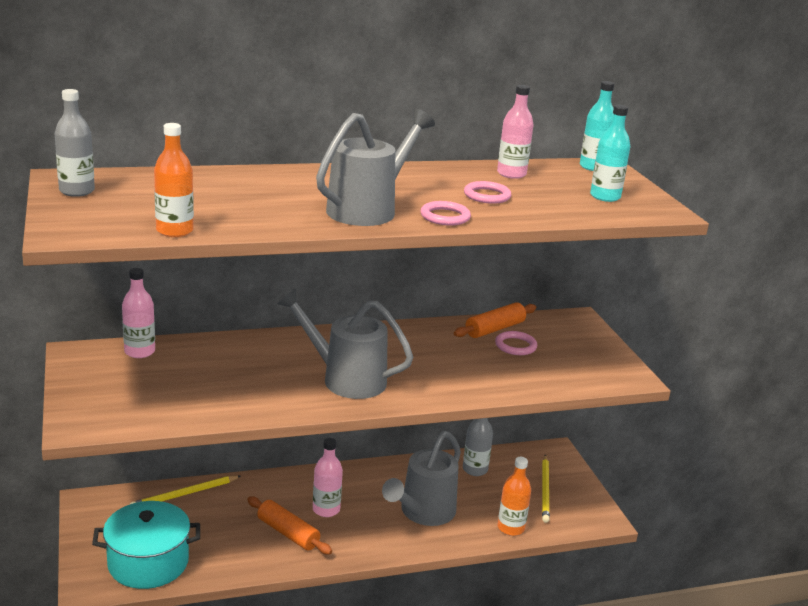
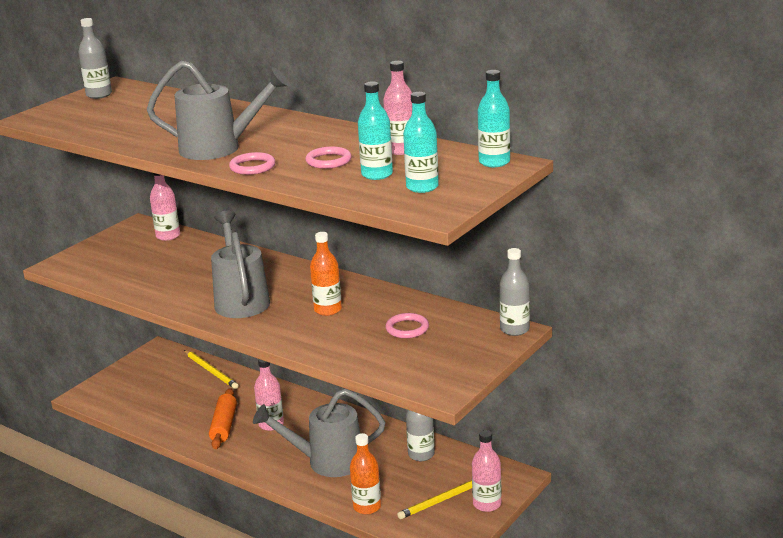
camera: 55 degrees right, 0 degrees up
(148, 563) = (128, 399): turquoise pot -> none
(174, 231) = (80, 131): orange bottle -> orange bottle (328, 310)
(184, 494) = (211, 371): yellow pencil -> yellow pencil turned 150 degrees counterclockwise
(494, 329) = (421, 310): orange rolling pin -> none
(550, 196) = (377, 174): none -> turquoise bottle
(573, 479) = (487, 504): none -> pink bottle
(577, 317) = (514, 329): none -> grey bottle

